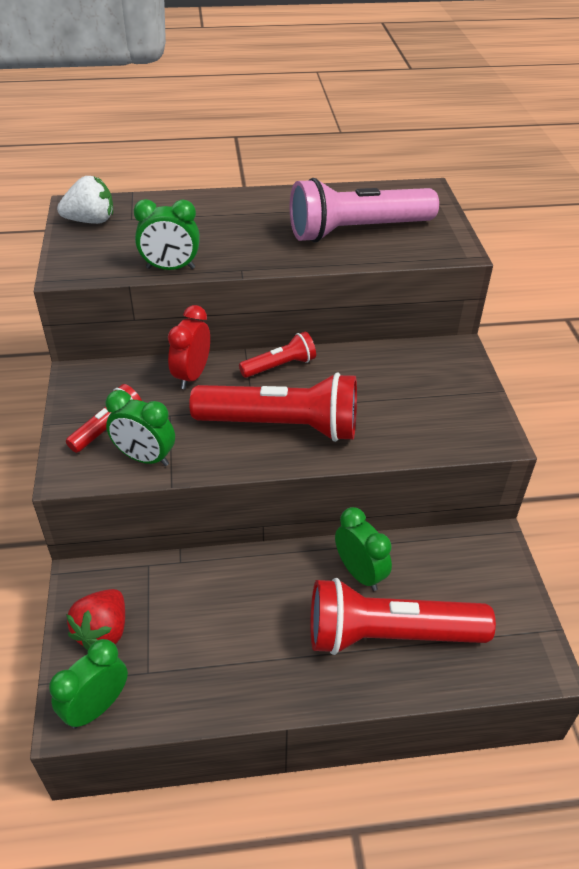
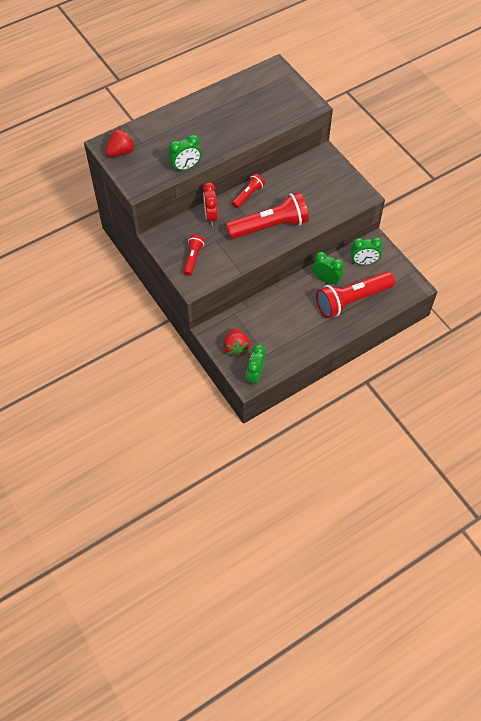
camera: 25 degrees left, 15 degrees up
(91, 221) = (121, 152): white strawberry -> red strawberry
(145, 458) = (221, 266): green clock -> green clock (363, 262)
(357, 231) = (258, 109): pink flashlight -> none

